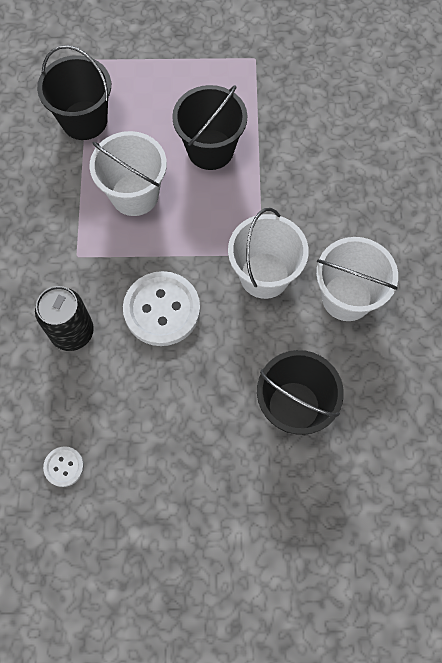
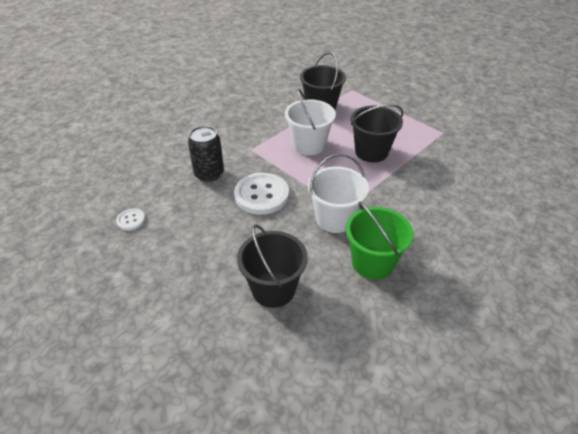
camera: 45 degrees right, 25 degrees down
(346, 297) = (372, 263): white bucket -> green bucket

